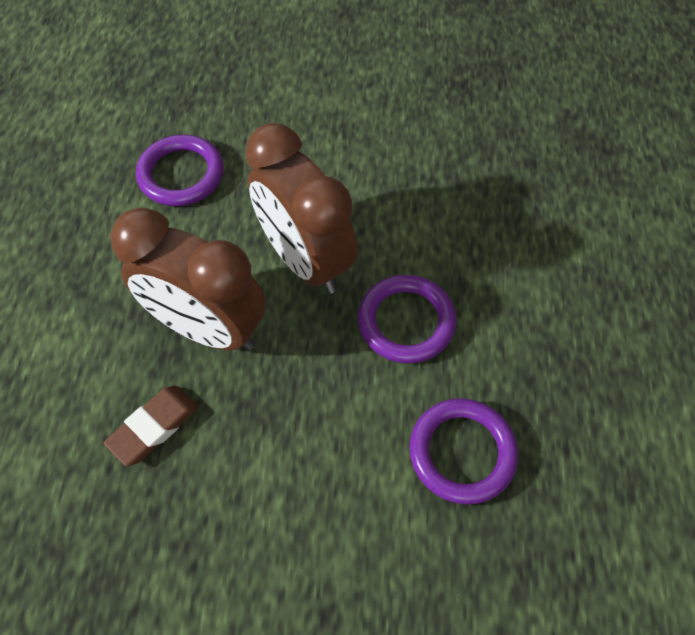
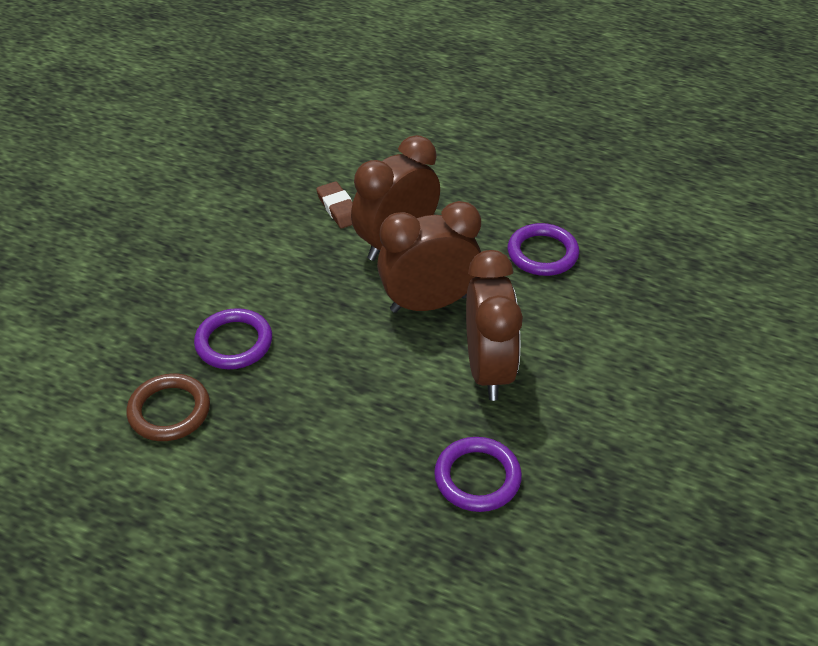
camera: 110 degrees right, 15 degrees down
(381, 180) = (488, 370): none -> brown clock
(406, 322) = (346, 344): purple ring -> purple ring (477, 477)
(603, 477) = (169, 411): none -> brown ring

